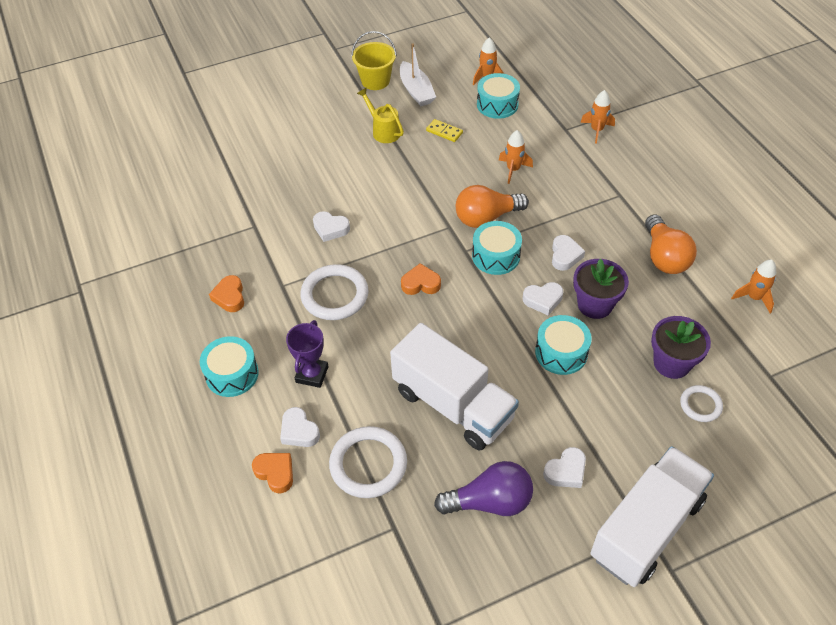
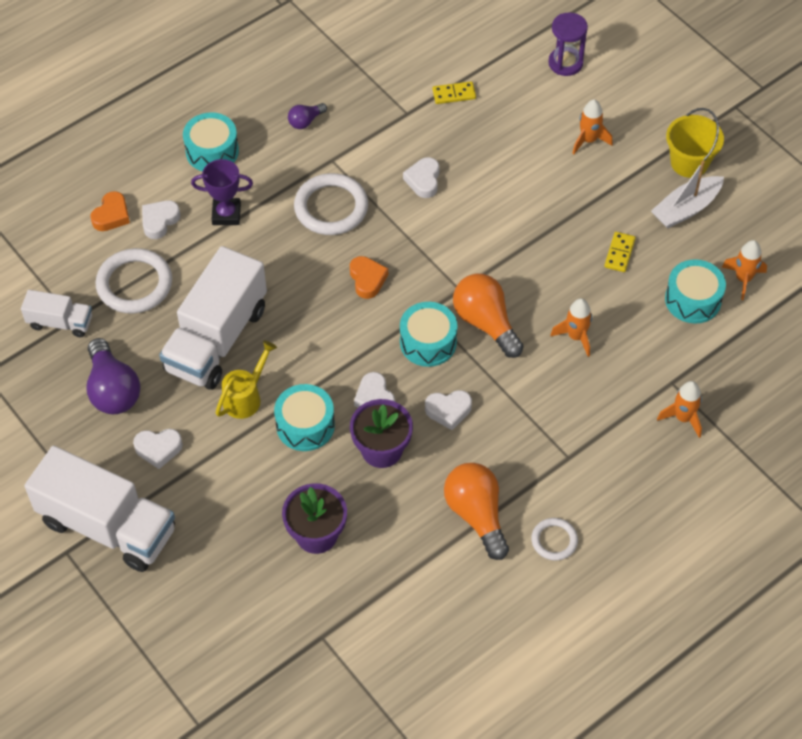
camera: 75 degrees right, 5 degrees up
(230, 297) = (305, 121): orange heart -> purple light bulb
(248, 193) = (454, 94): none -> yellow domino
(250, 123) = (565, 63): none -> purple hourglass
(383, 131) = (599, 192): yellow watering can -> yellow watering can (245, 397)
(395, 540) = (60, 322): none -> white truck
(566, 471) = (158, 449): white heart -> white heart turned 45 degrees counterclockwise
(664, 257) = (476, 515): orange light bulb -> orange light bulb turned 90 degrees clockwise
(700, 405) = (266, 566): white ring -> white ring (554, 540)
(754, 298) = (437, 616): orange rocket -> orange rocket (588, 140)

